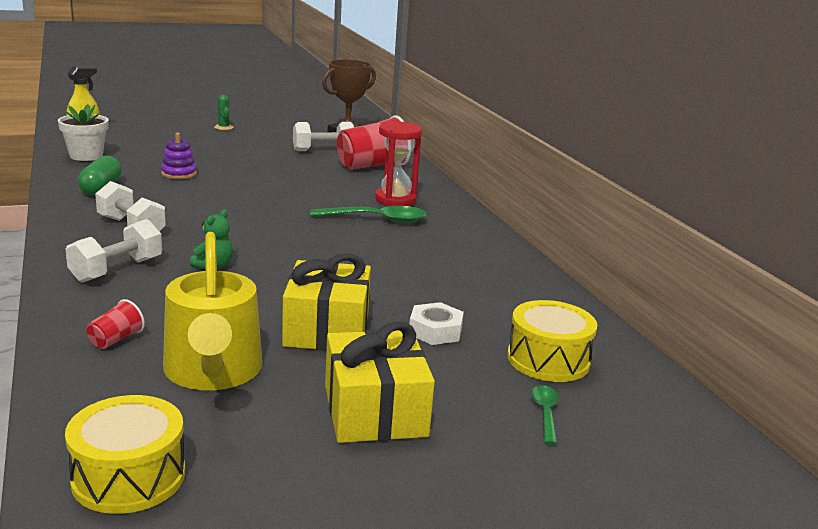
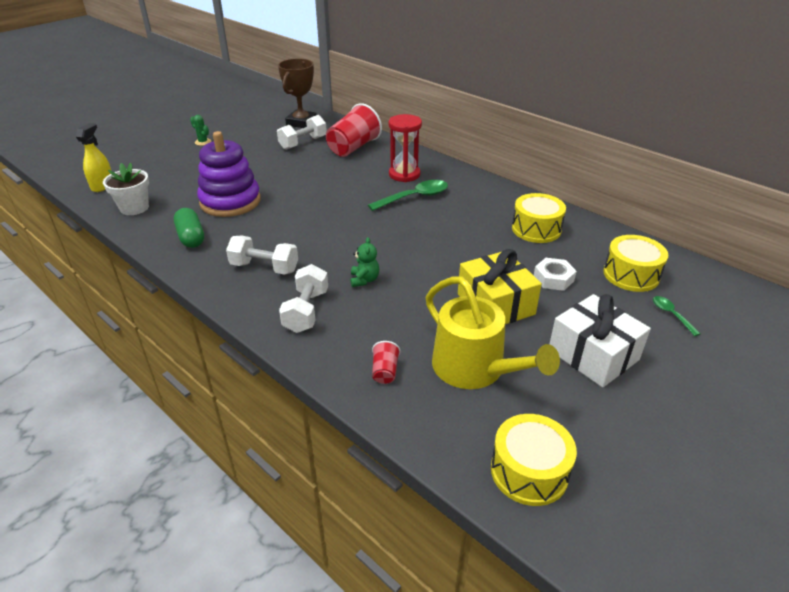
camera: 25 degrees left, 15 degrees up
(179, 174) = (230, 201): purple stacking toy -> purple stacking toy, size x2.08
(375, 411) = (593, 355): yellow gift -> white gift
(484, 284) = (536, 229): none -> yellow drum

